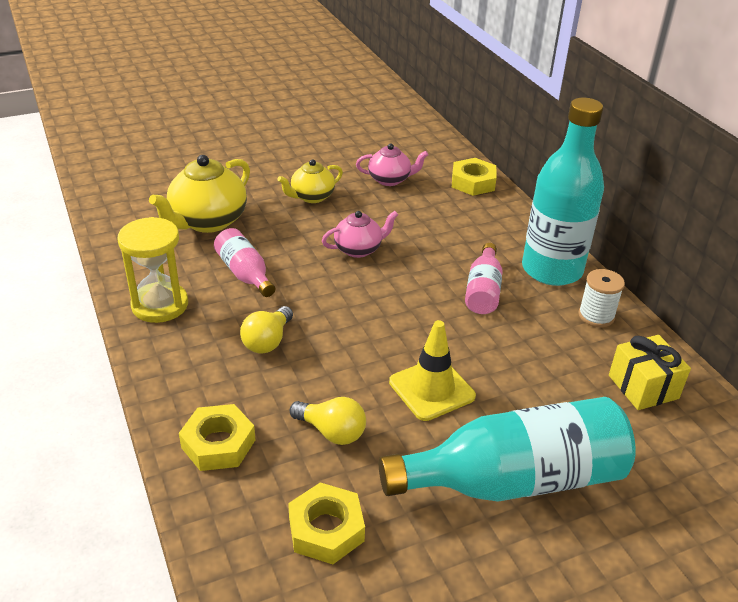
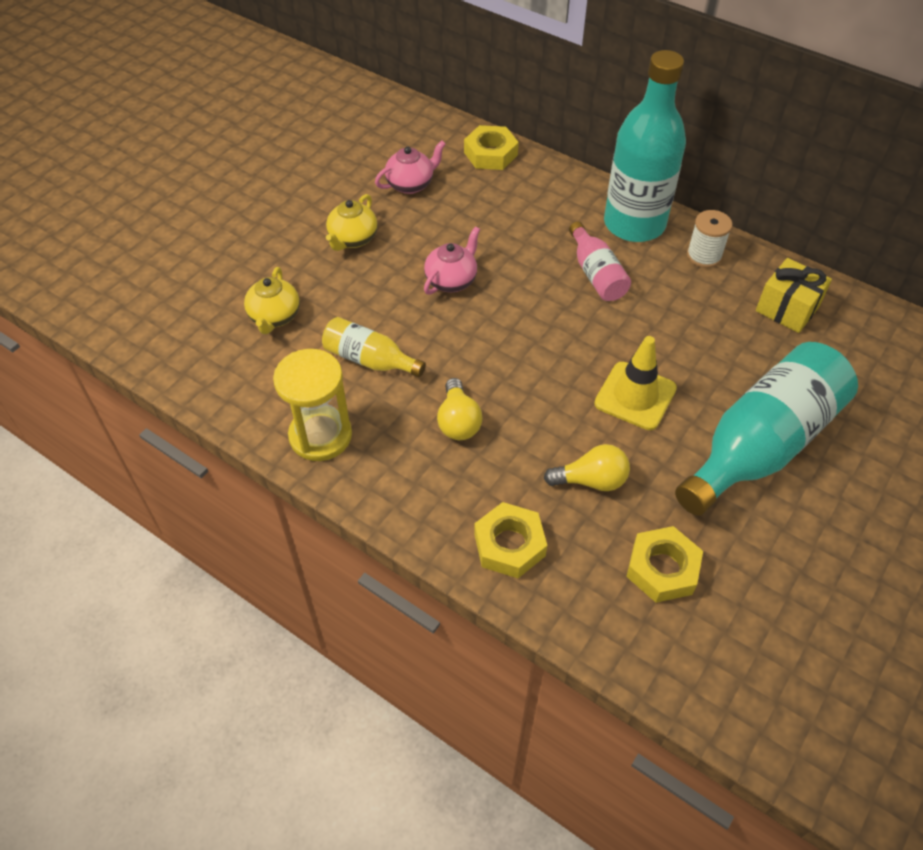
camera: 30 degrees left, 15 degrees up
(207, 221) = (274, 317): yellow teapot -> yellow teapot, size x0.60
(245, 274) = (370, 360): pink bottle -> yellow bottle

